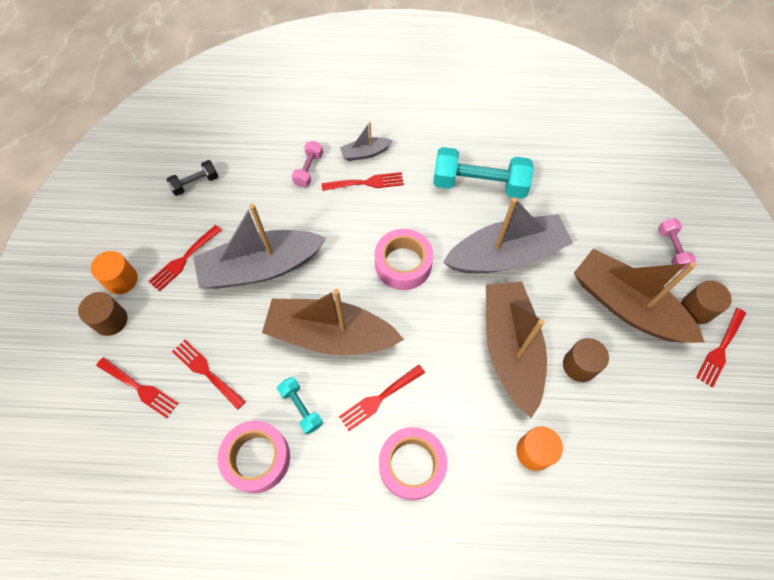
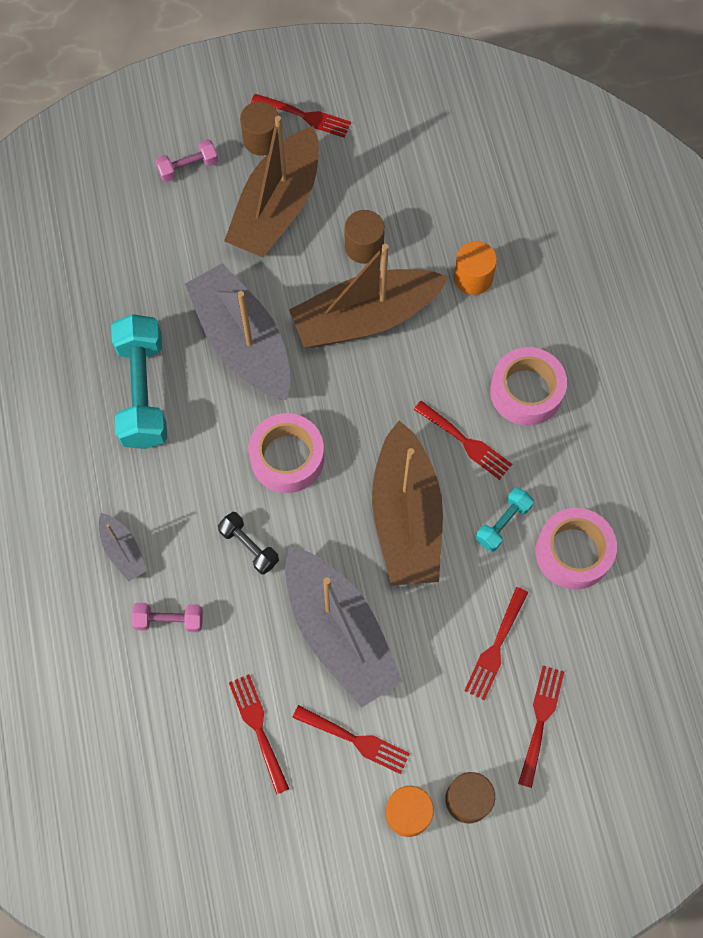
camera: 105 degrees left, 5 degrees up
(195, 183) = (230, 775): black dumbbell -> black dumbbell (249, 546)
(366, 183) = (173, 535): red fork -> red fork (258, 728)

